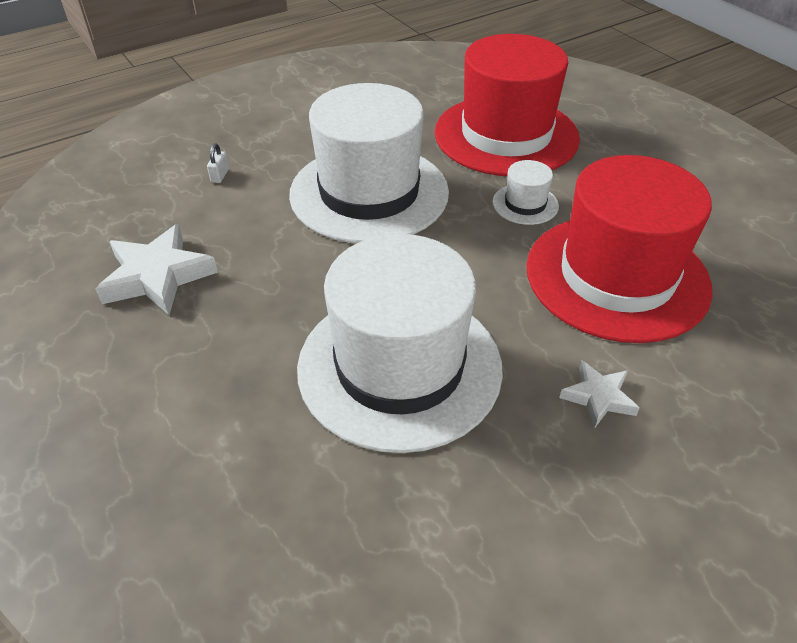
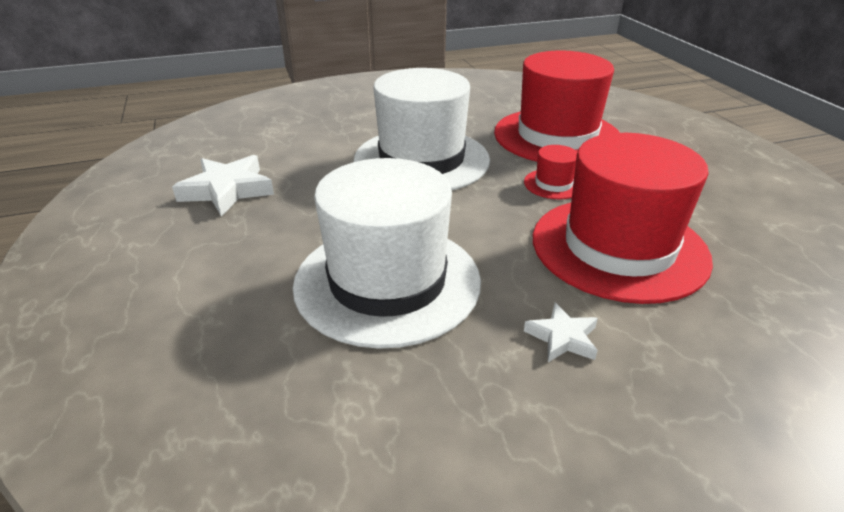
camera: 15 degrees right, 10 degrees down
(220, 175) = (310, 135): white padlock -> none
(525, 204) = (553, 184): white hat -> red hat

